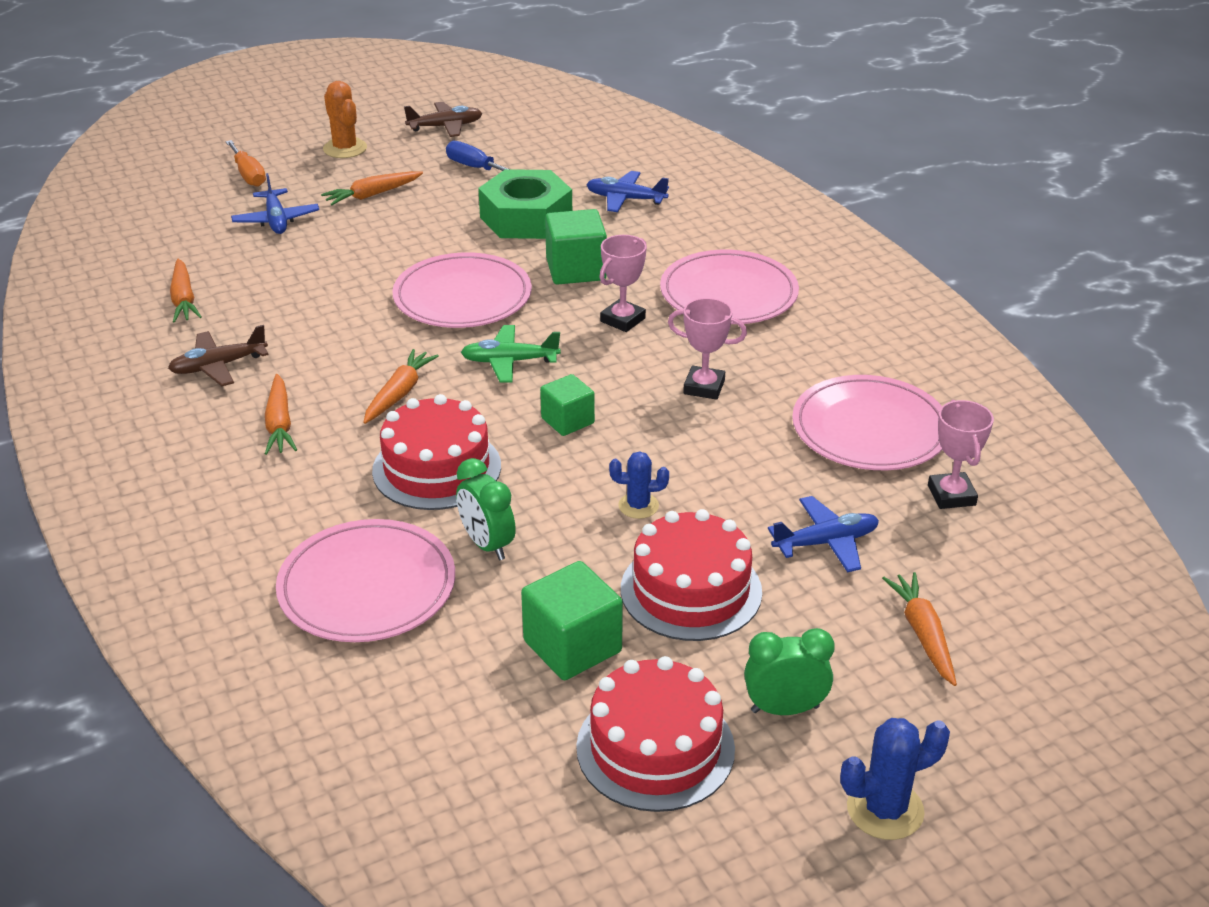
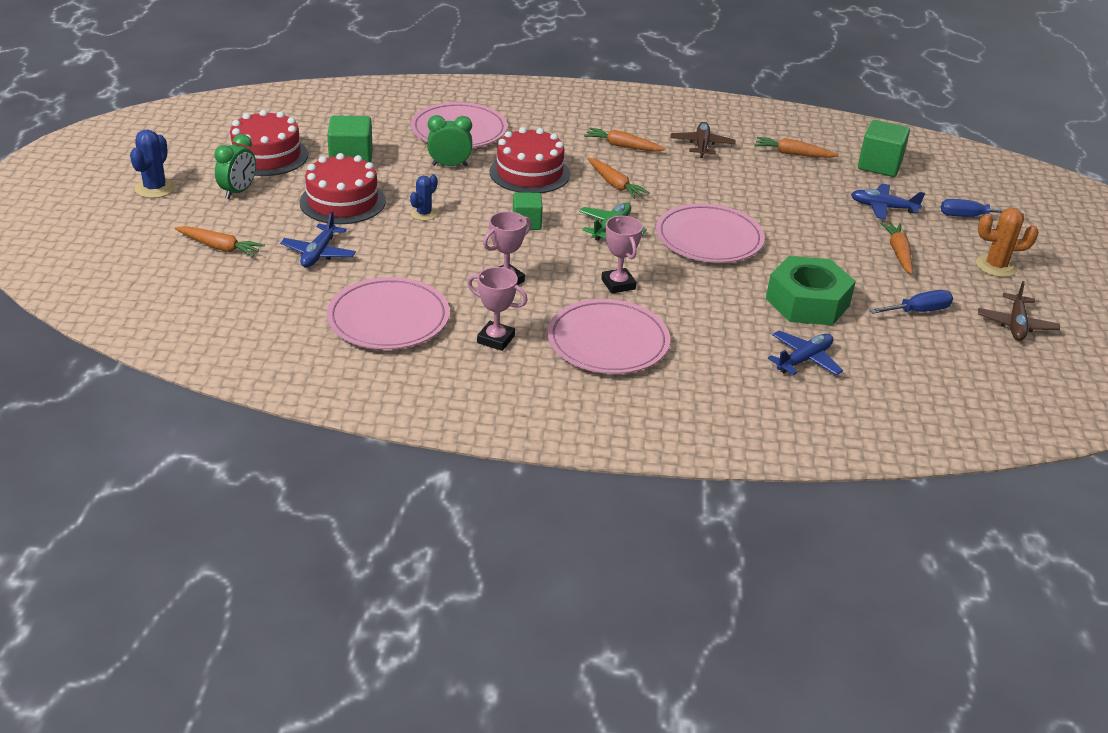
camera: 120 degrees right, 0 degrees up
(248, 175) = (969, 216): orange screwdriver -> blue screwdriver
(576, 270) = (705, 293): green cube -> green cube (879, 165)
(951, 495) = (294, 314): pink trophy -> pink trophy (496, 339)

